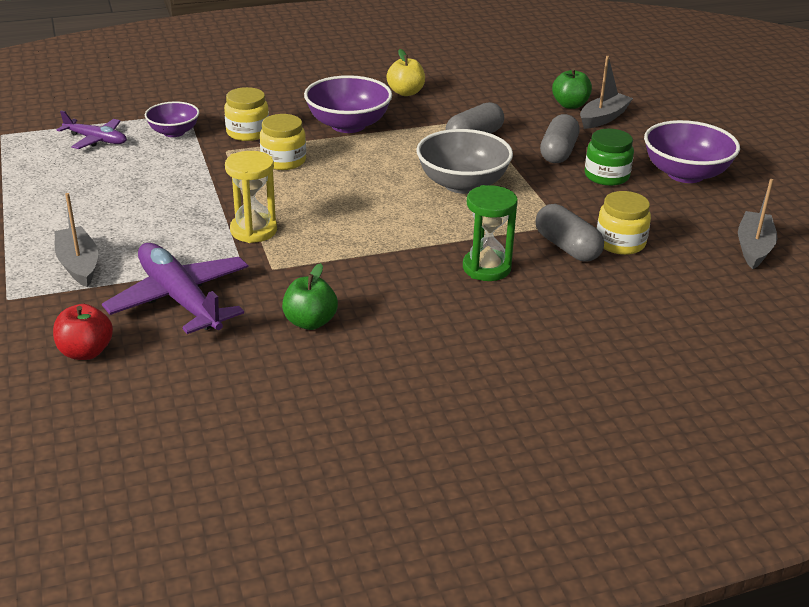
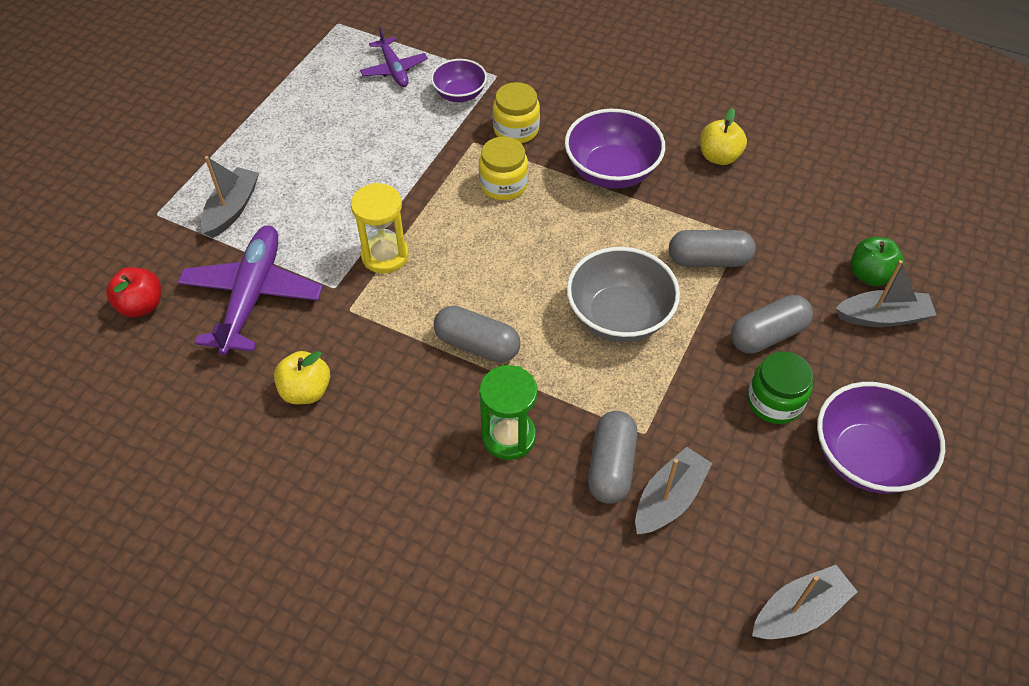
camera: 45 degrees right, 20 degrees up
(310, 322) = (306, 391): green apple -> yellow apple
(394, 239) = (477, 344): none -> grey capsule
(620, 243) = (669, 499): yellow jar -> grey boat

